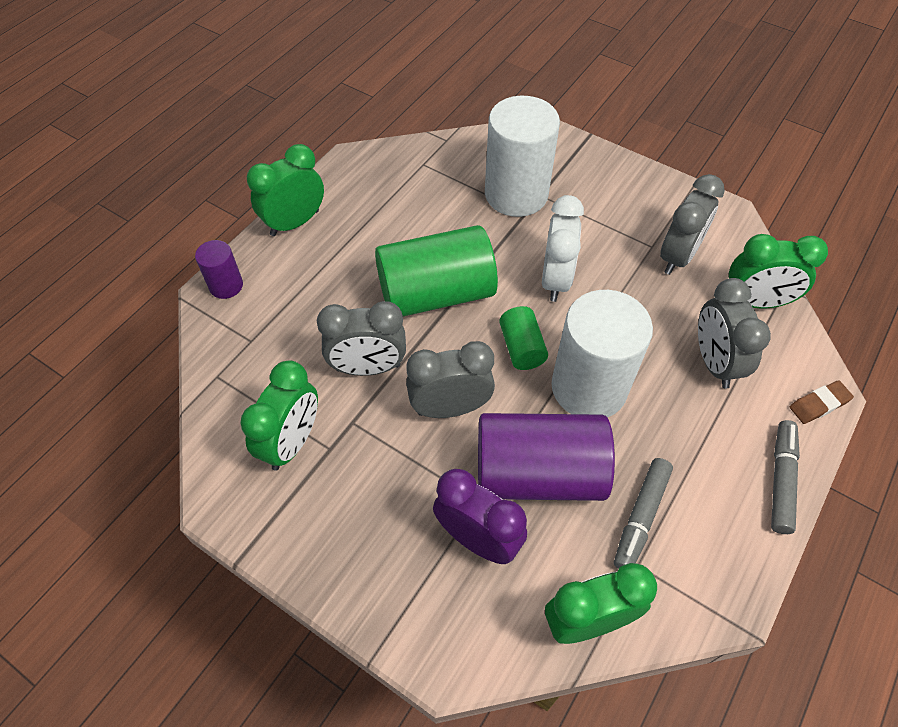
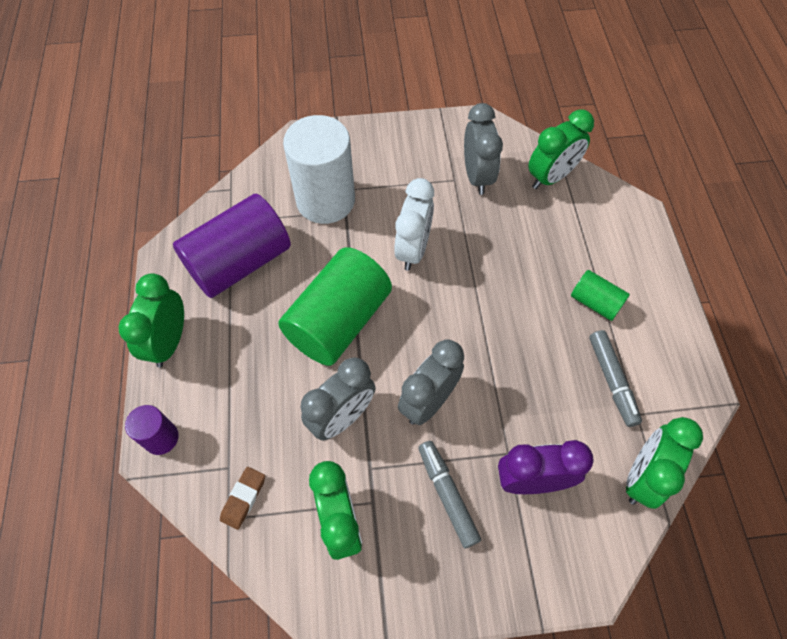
camera: 40 degrees left, 5 degrees up
(522, 348) = (436, 318): green cylinder -> green cylinder (595, 302)
(538, 474) = (527, 402): purple cylinder -> purple cylinder (240, 263)
(555, 280) = (413, 250): white clock -> white clock turned 45 degrees clockwise
(589, 387) = (504, 315): white cylinder -> none
(714, 362) = (563, 239): grey clock -> none
(781, 480) = (664, 291): grey marker -> grey marker (447, 495)
(819, 404) = (642, 223): brown eraser -> brown eraser (243, 498)

